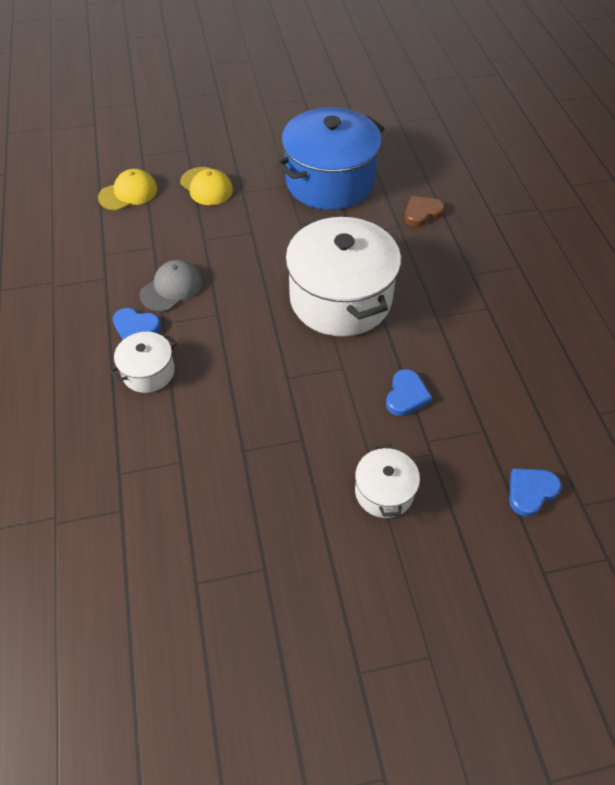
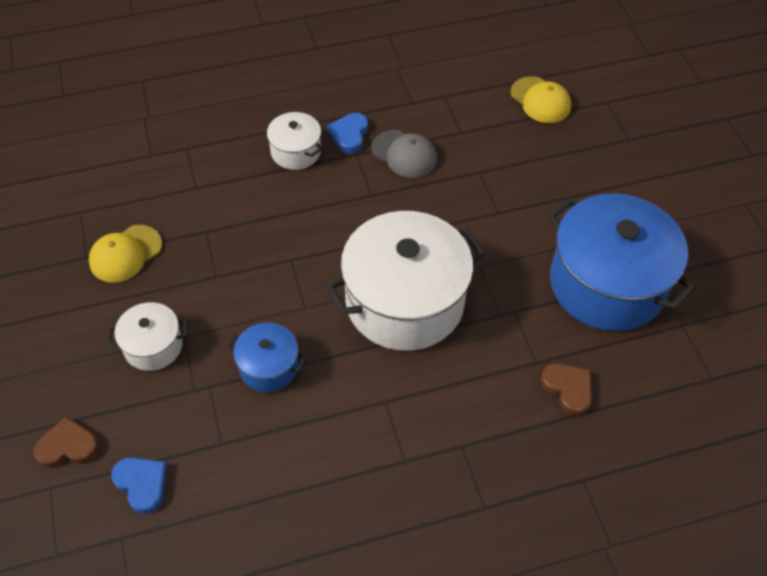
camera: 85 degrees right, 0 degrees up
(206, 186) = (567, 164): yellow cap -> yellow cap (125, 254)
(406, 395) = (269, 367): blue heart -> blue pot
(499, 561) = (68, 446): none -> brown heart

